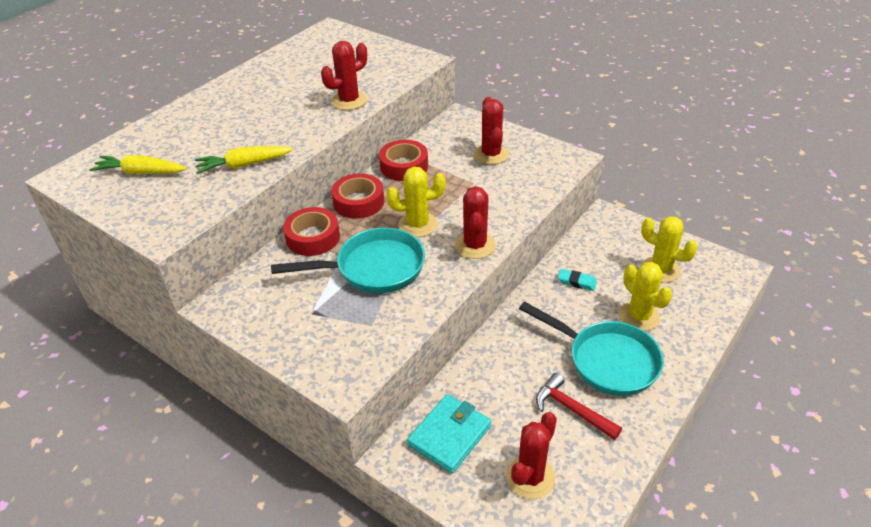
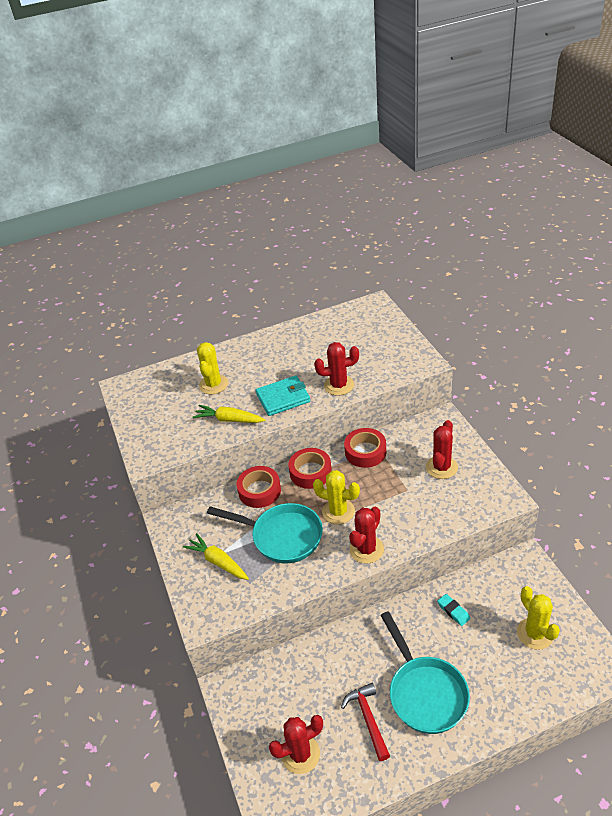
camera: 35 degrees right, 0 degrees up
(141, 172) = (165, 401): yellow carrot -> yellow carrot (218, 562)
(449, 435) = (269, 691): turquoise wallet -> turquoise wallet (283, 398)
(639, 316) = (481, 667): yellow cactus -> yellow cactus (213, 384)

